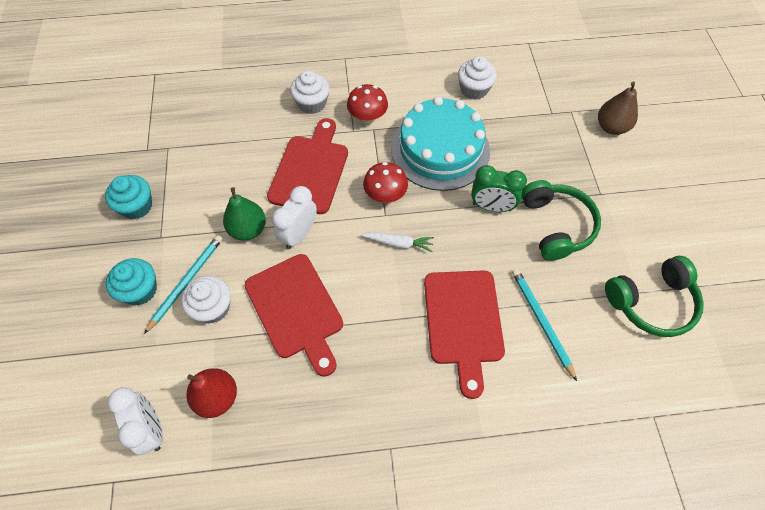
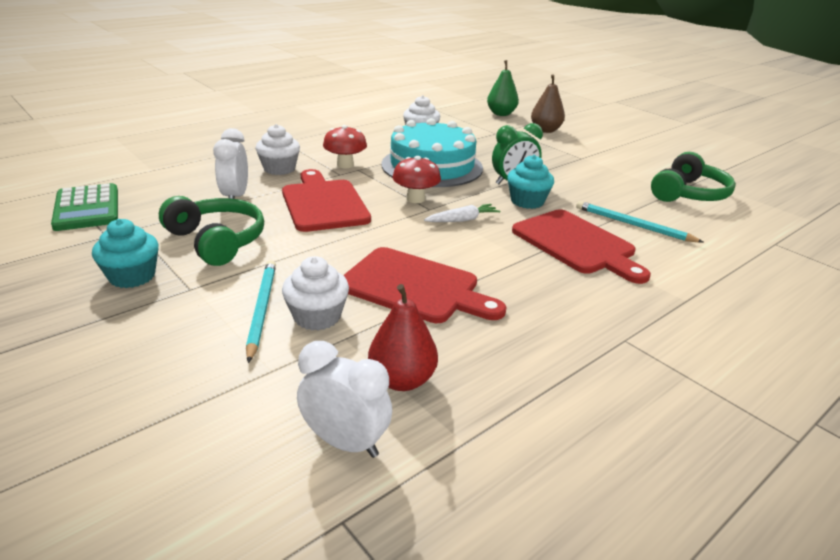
camera: 35 degrees left, 30 degrees down
(140, 290) = (203, 335): turquoise cupcake -> turquoise cupcake (527, 201)
(153, 108) = (87, 208): none -> green calculator
(248, 229) = (298, 253): green pear -> green pear (501, 114)
(299, 234) = (358, 241): white clock -> white clock (235, 197)
(556, 225) = (573, 178): green headphones -> green headphones (217, 241)

